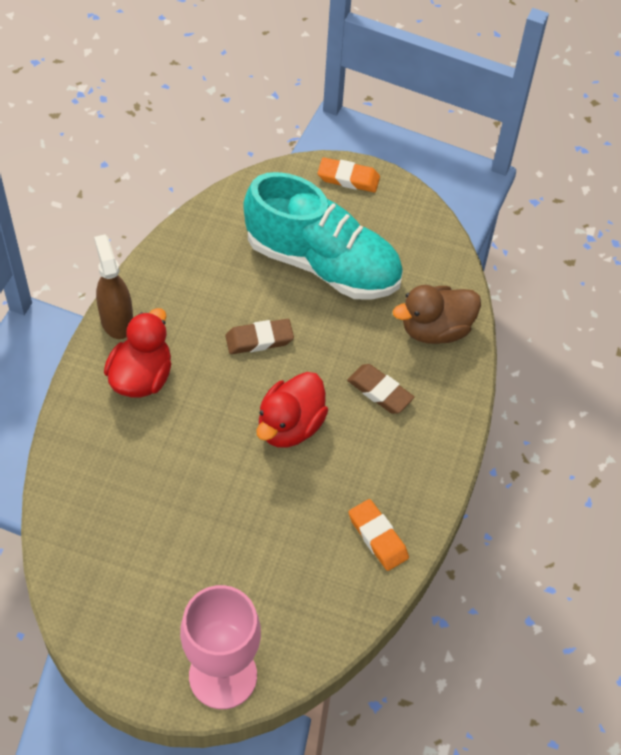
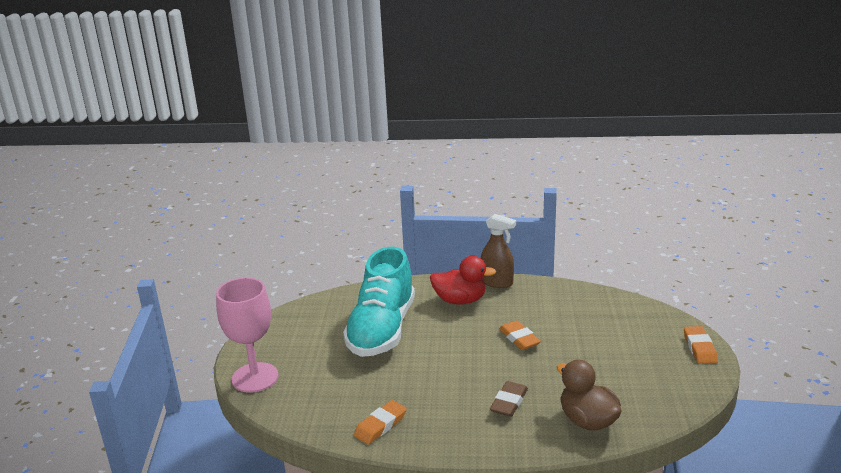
camera: 80 degrees right, 30 degrees down
(116, 320) = (497, 282): brown spray bottle -> brown spray bottle turned 60 degrees clockwise
(259, 339) = (519, 338): brown eraser -> orange eraser
(290, 426) = (455, 366): red duck -> none
(322, 263) = (607, 352): turquoise shoe -> turquoise shoe (382, 330)

